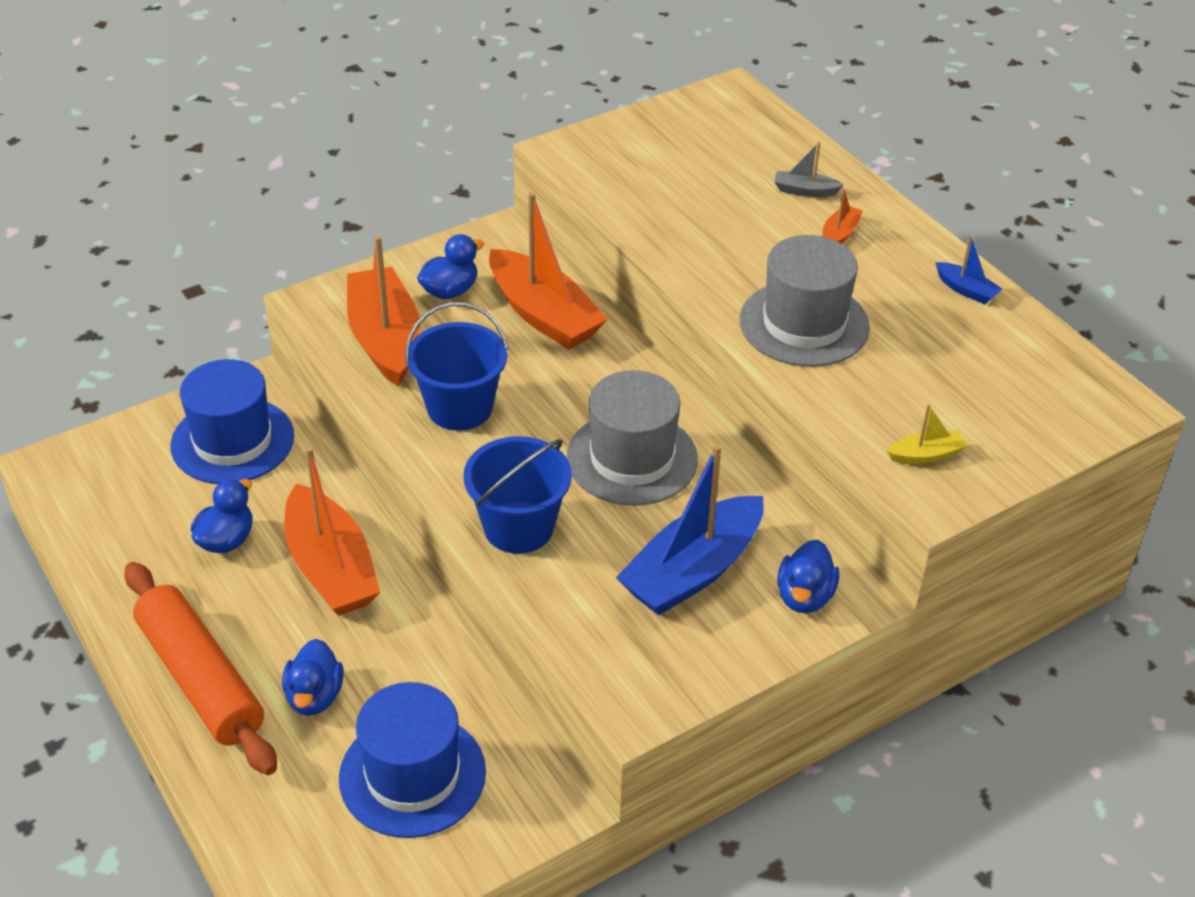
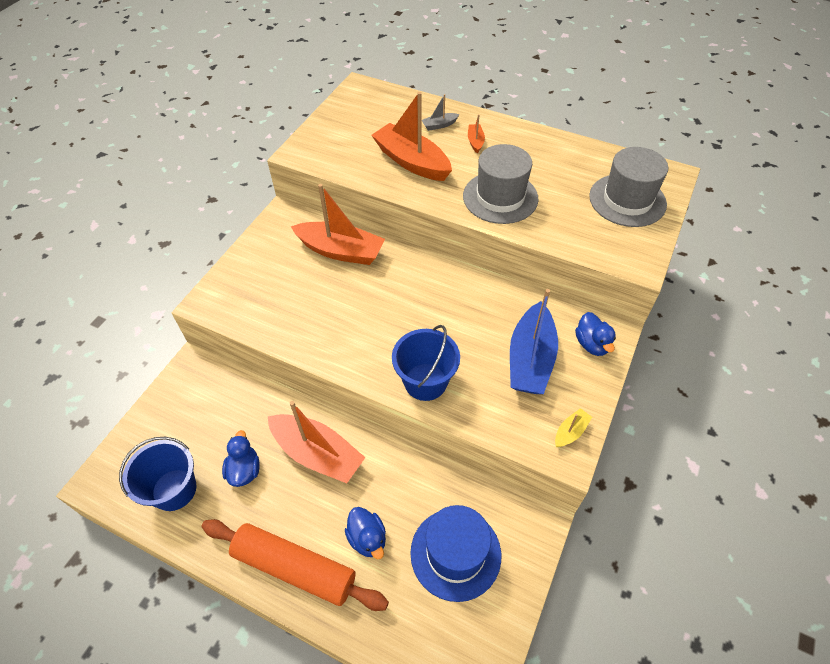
camera: 30 degrees left, 10 degrees up
(232, 441) = (202, 406): blue hat -> none
(385, 339) = (265, 306): orange boat -> orange boat (412, 162)
(450, 291) = (279, 260): blue duck -> none
(459, 408) = (338, 327): blue bucket -> blue bucket (174, 489)
(632, 458) = (450, 311): grey hat -> grey hat (627, 200)
(926, 455) = (615, 241): yellow boat -> yellow boat (570, 432)
(966, 290) = (556, 146): blue boat -> none

